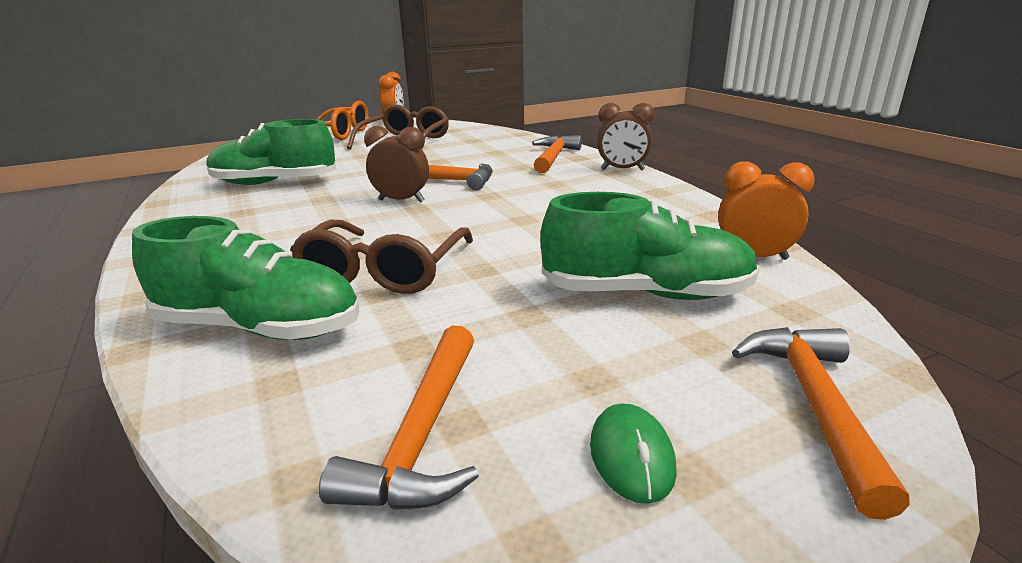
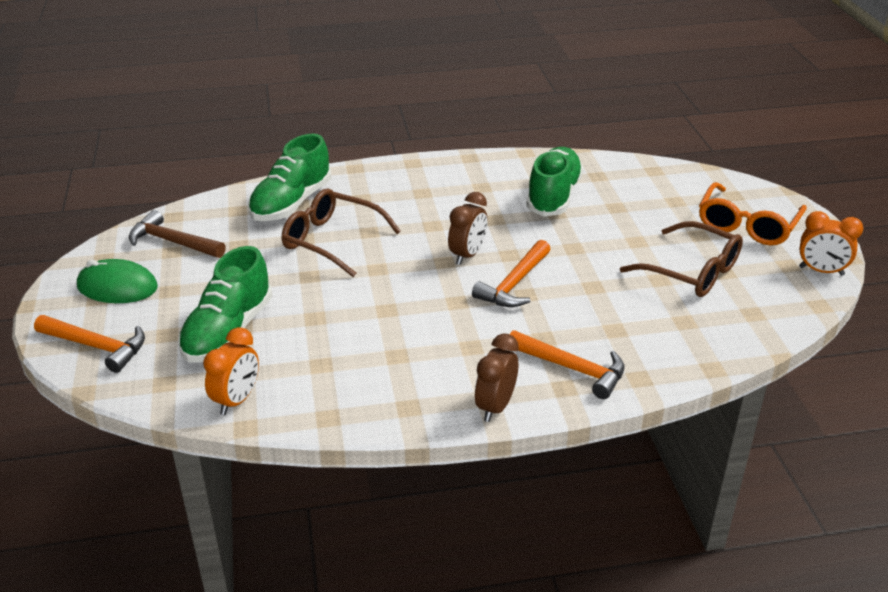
camera: 105 degrees right, 10 degrees up
(422, 434) = (173, 242): orange hammer -> brown hammer
(631, 456) = (117, 287): green mouse -> green mouse, size x1.65

